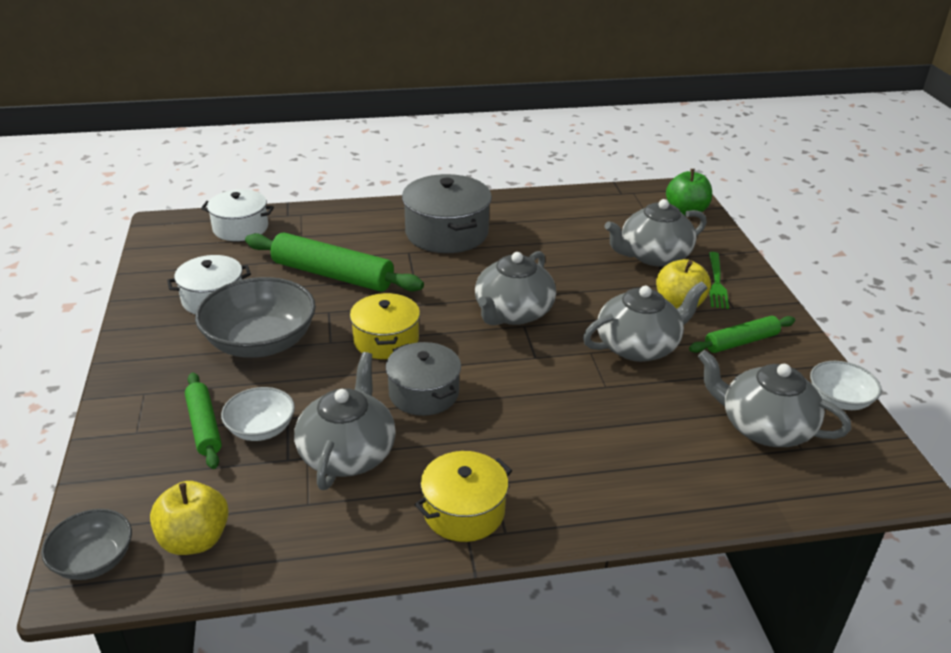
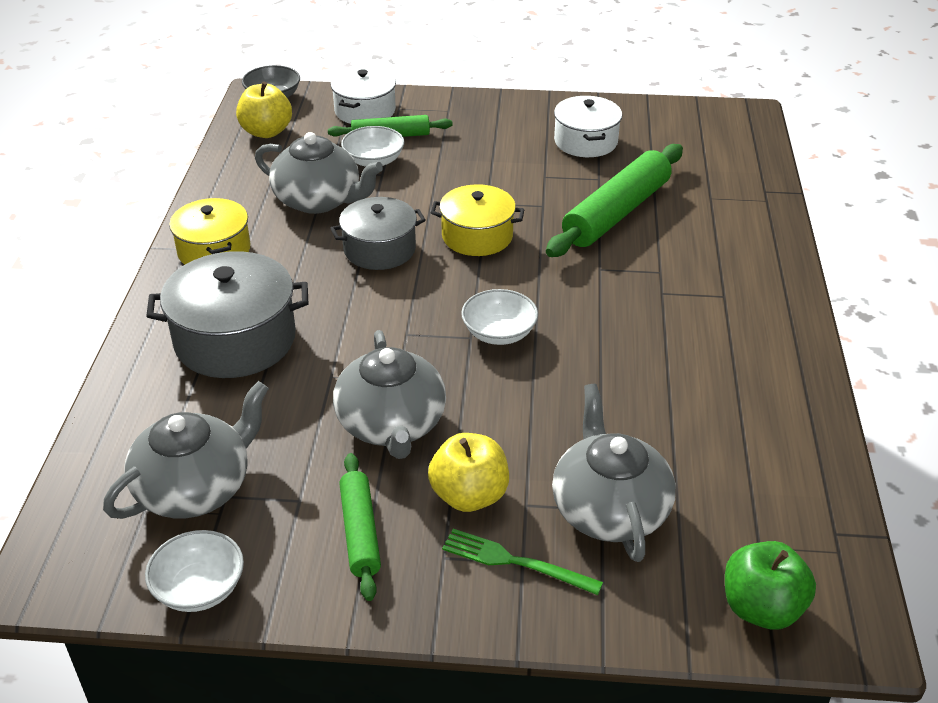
camera: 105 degrees right, 5 degrees up
(240, 228) = (733, 159): white pot -> white pot (365, 110)
(261, 342) = (501, 165): grey bowl -> none
(447, 233) = (706, 309): grey pot -> grey pot (235, 340)
(513, 313) = (499, 333): grey teapot -> white bowl

